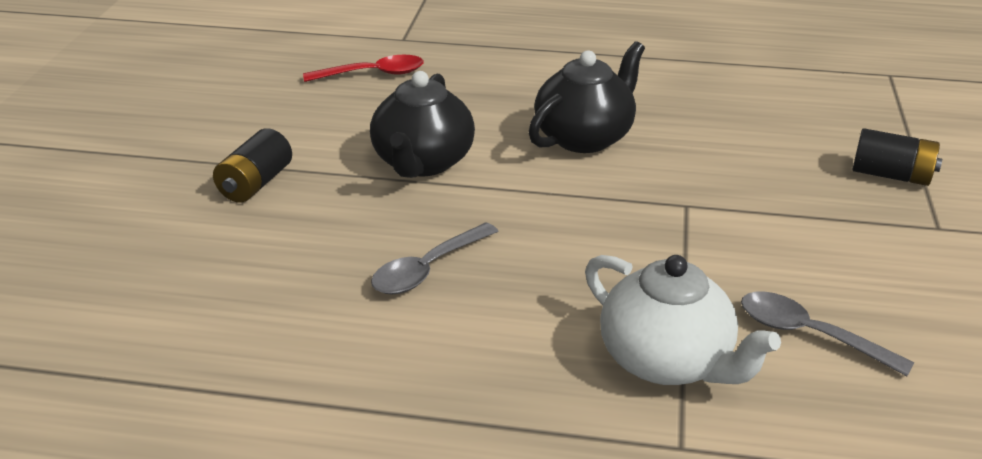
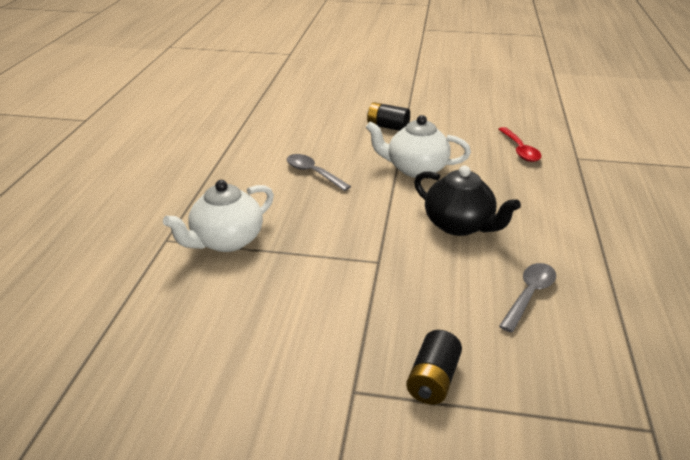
camera: 90 degrees right, 0 degrees up
(423, 162) = (416, 169): black teapot -> white teapot
(809, 334) = (237, 295): grey spoon -> grey spoon (529, 295)

